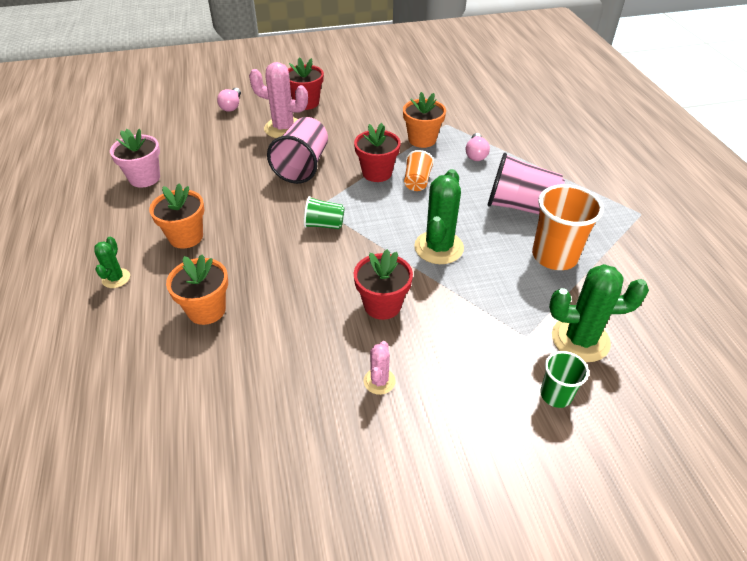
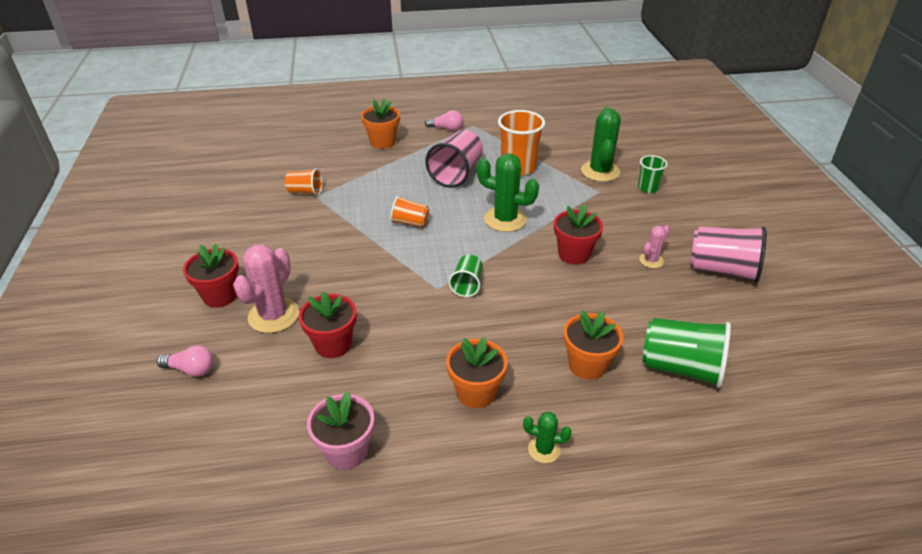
camera: 85 degrees left, 5 degrees down
(191, 389) = (681, 368): none -> green cup
(302, 166) = (362, 299): pink cup -> pink cup (722, 270)
(377, 173) = (389, 246): red flower pot -> red flower pot (333, 344)
(379, 381) = (651, 260): pink cactus -> pink cactus turned 60 degrees counterclockwise
(422, 139) = (339, 213): orange flower pot -> orange flower pot (382, 142)
(452, 117) = (305, 192): none -> orange cup
(476, 154) = (375, 185): pink light bulb -> pink light bulb (446, 129)

